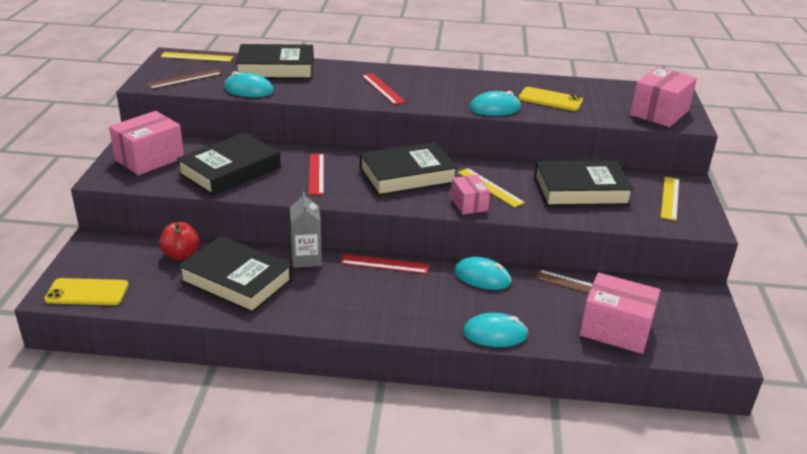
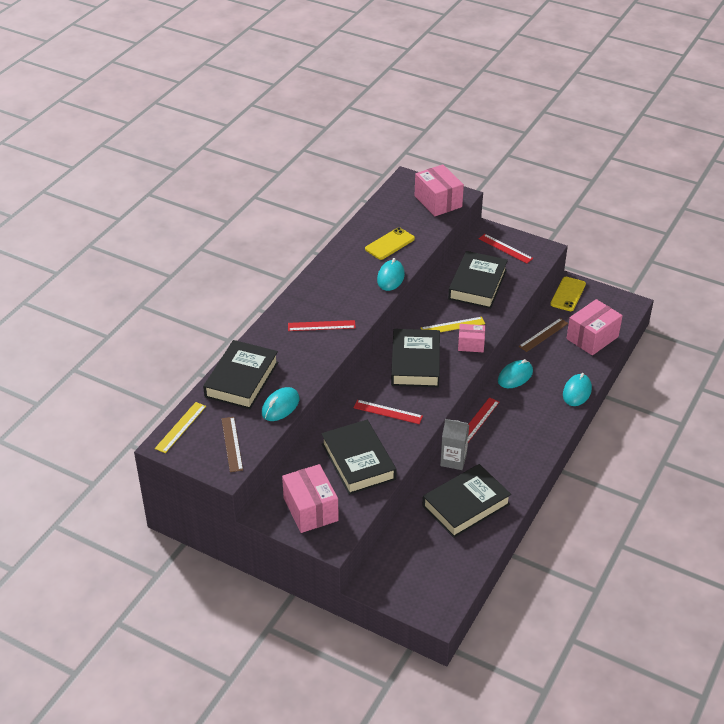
camera: 65 degrees left, 10 degrees up
(87, 292) = (445, 595): yellow phone -> yellow phone (568, 294)
(181, 254) = (415, 531): red apple -> none
(670, 198) = (505, 248): yellow ruler -> red ruler

